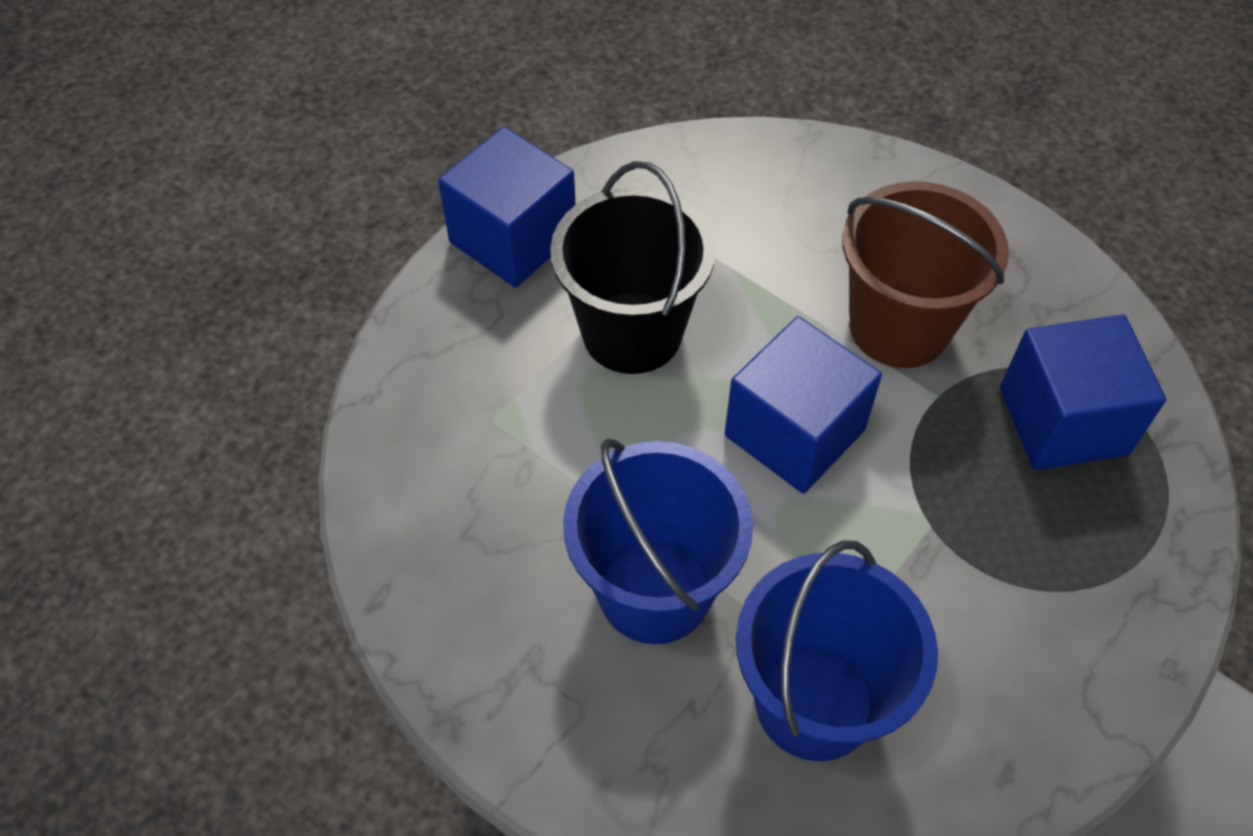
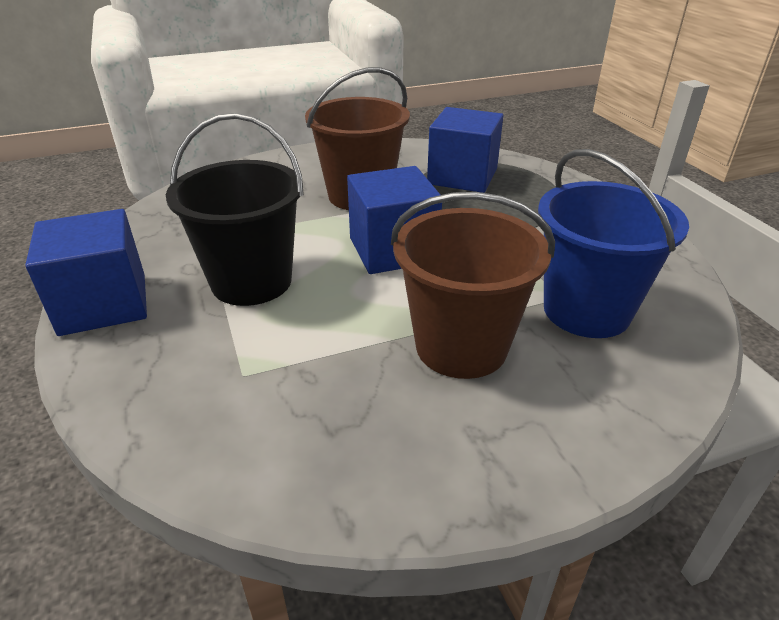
camera: 60 degrees left, 20 degrees down
(654, 591) = (461, 346): blue bucket -> brown bucket

